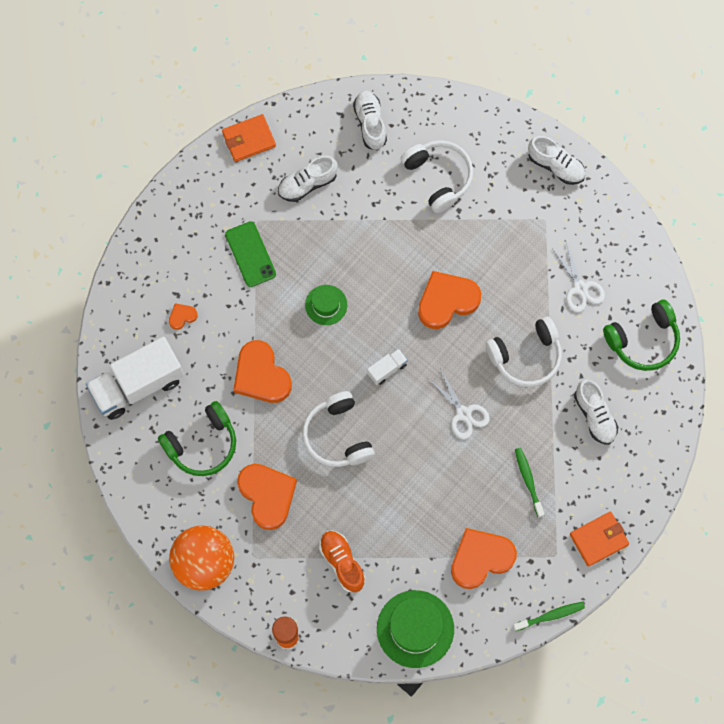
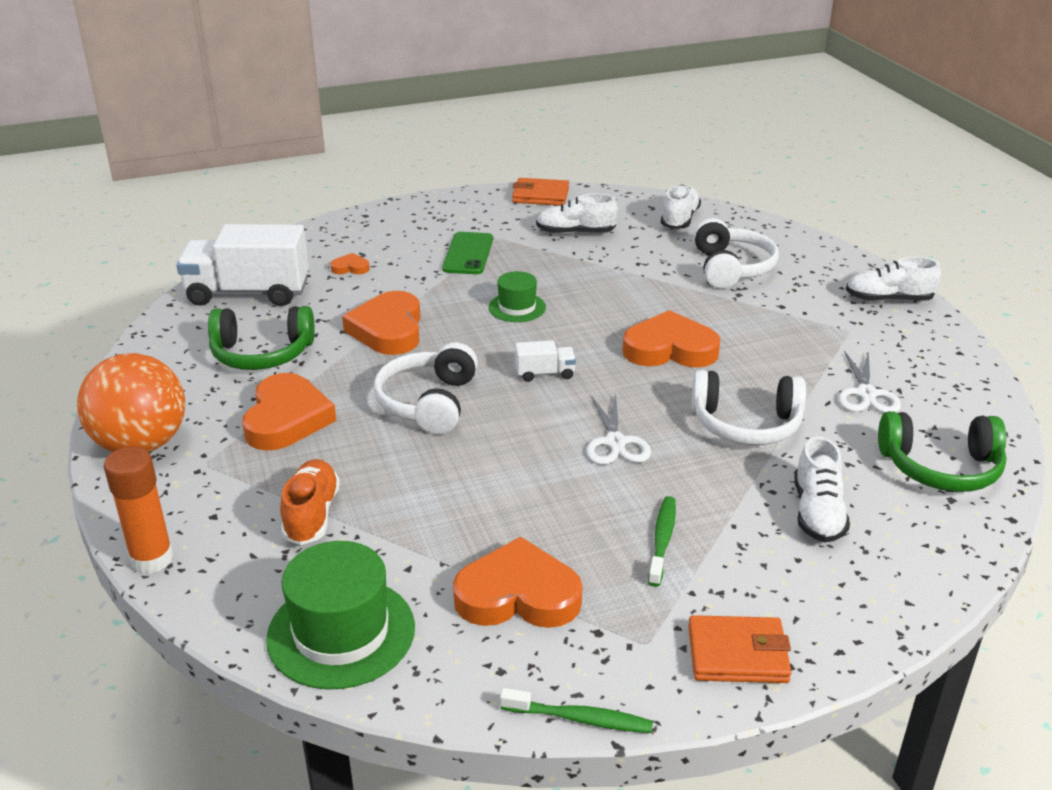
camera: 30 degrees right, 40 degrees down
(555, 166) = (888, 299): white shoe -> white shoe turned 120 degrees clockwise

